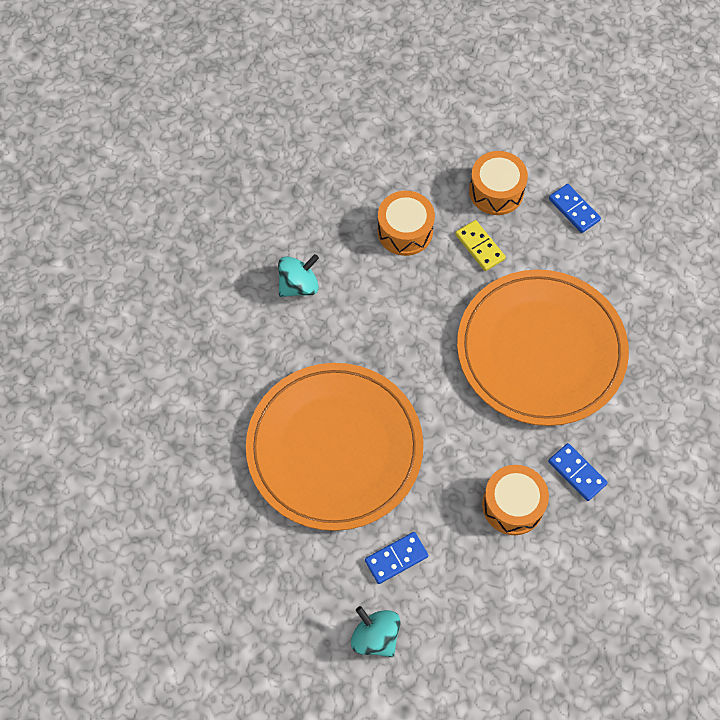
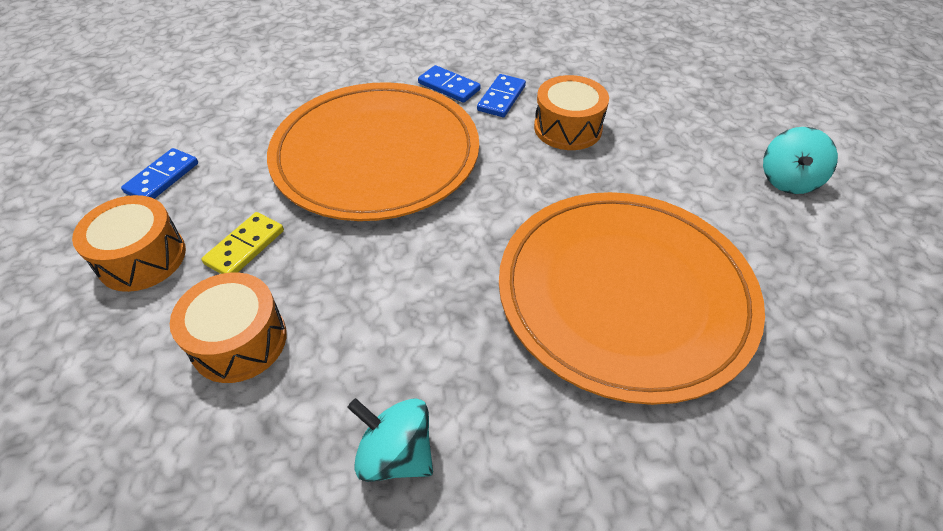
camera: 115 degrees left, 15 degrees down
(396, 558) = (698, 191): blue domino -> blue domino (449, 86)

